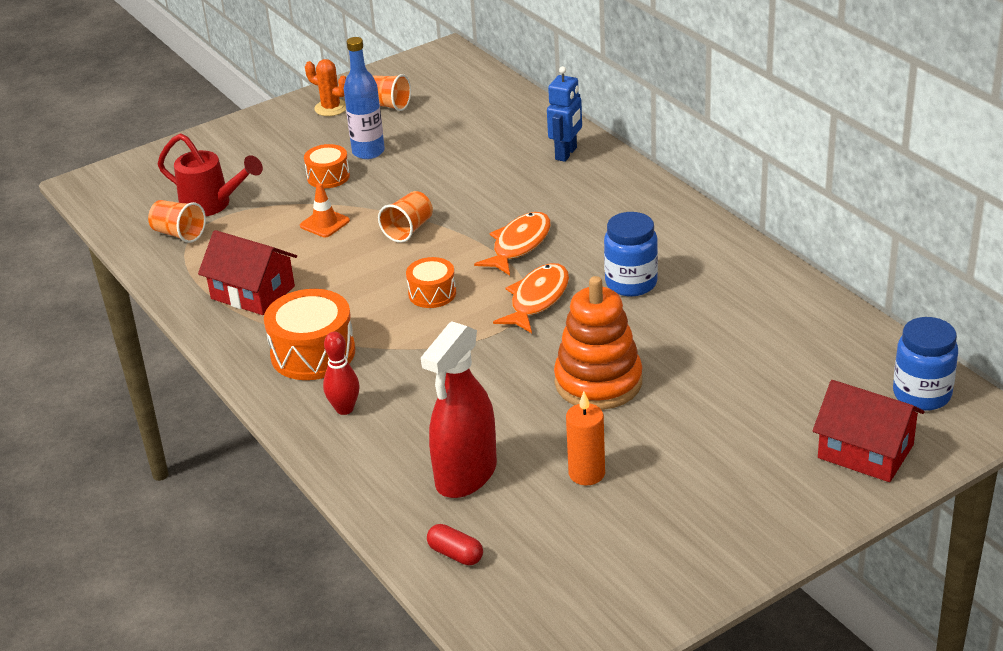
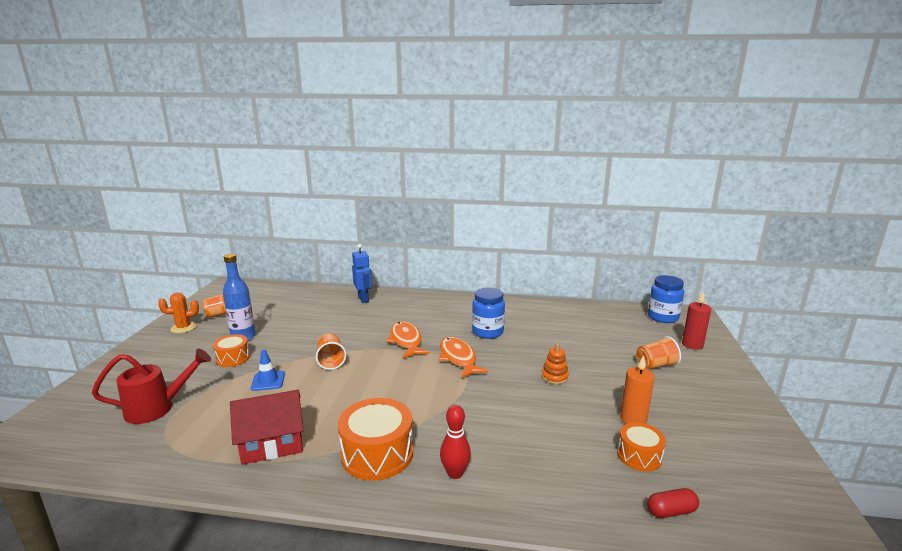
camera: 50 degrees left, 15 degrees down
(179, 234) = (150, 438): orange cup -> orange cup (655, 365)
(324, 223) = (268, 381): orange traffic cone -> blue traffic cone
(432, 293) = (398, 383): orange drum -> orange drum (639, 456)
(466, 475) = (588, 461): red spray bottle -> none
(598, 382) = (554, 377): orange stacking toy -> orange stacking toy, size x0.46
(865, 451) = (692, 345): red house -> red candle

